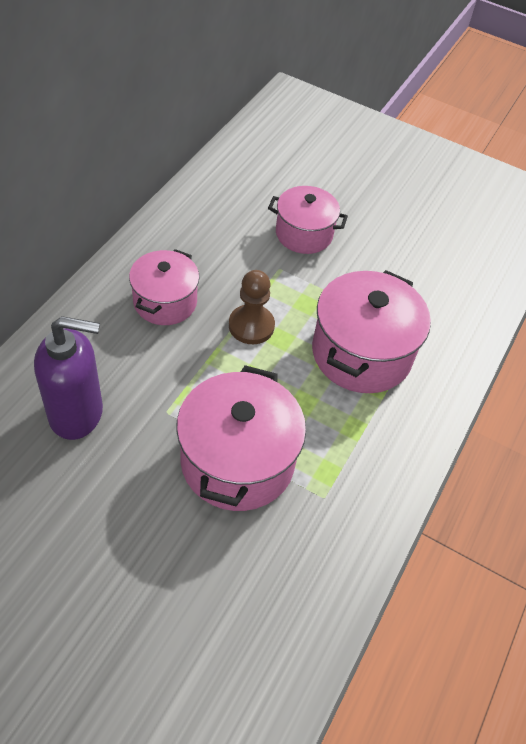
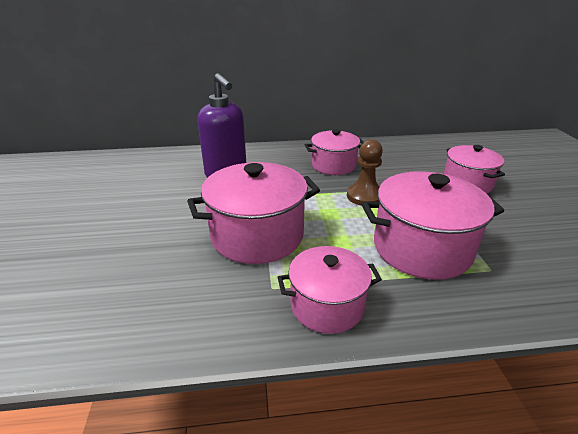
camera: 60 degrees right, 20 degrees down
(374, 472) = (327, 305): none -> pink pot

